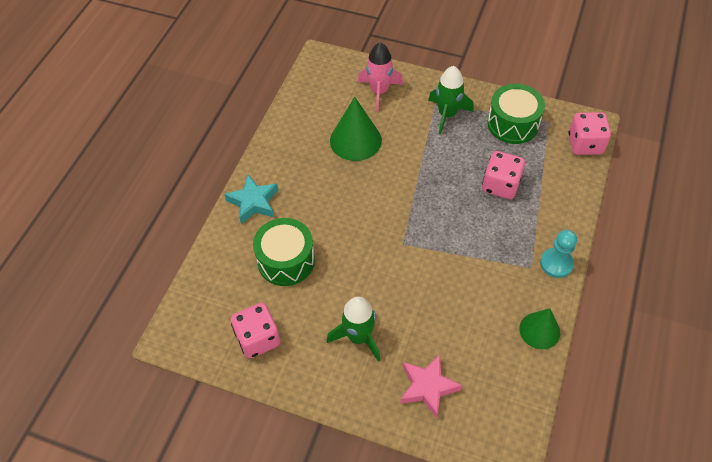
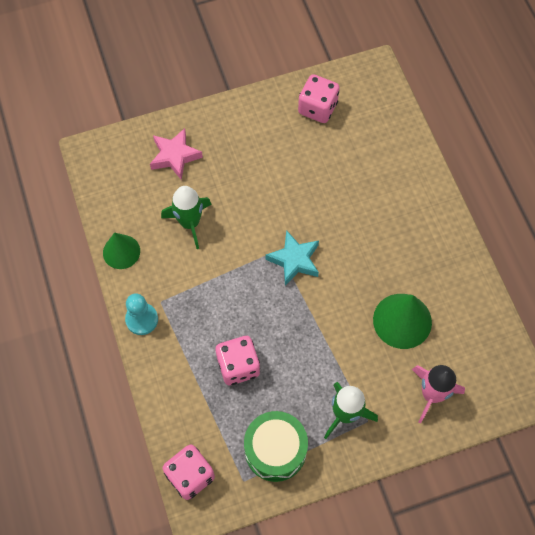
camera: 140 degrees right, 10 degrees up
(253, 202) = (426, 200): turquoise star -> turquoise star (294, 260)
(286, 260) = (353, 173): green drum -> none
(358, 337) = (250, 156): green rocket -> green rocket (189, 223)

